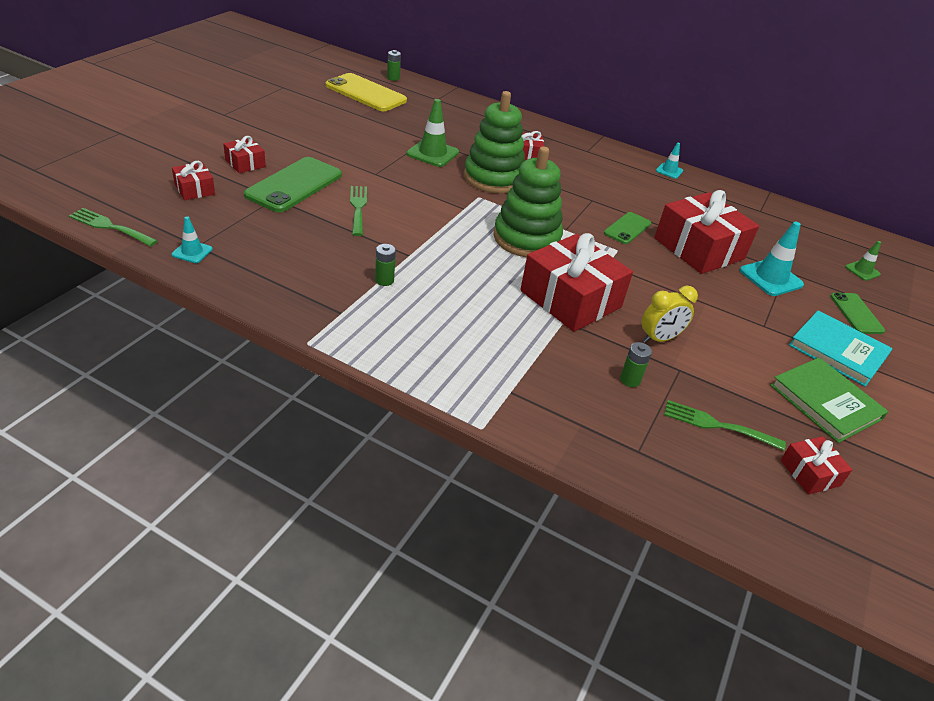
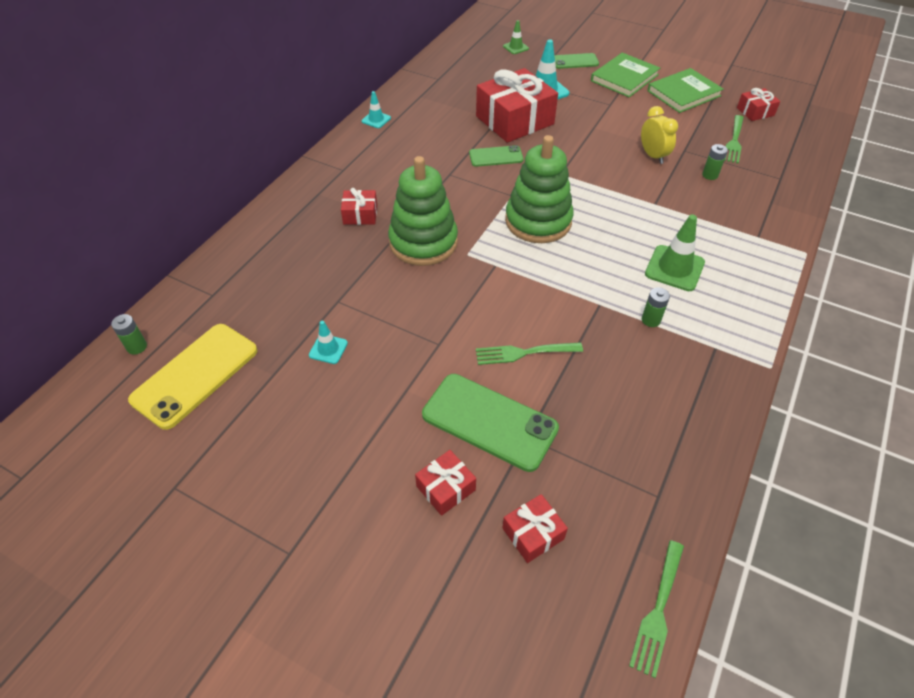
camera: 85 degrees left, 10 degrees up
(192, 252) = (673, 498): turquoise traffic cone -> turquoise traffic cone (328, 349)
(432, 153) = (374, 294): green traffic cone -> green traffic cone (674, 268)
(570, 299) = (623, 198): red gift -> none
(627, 228) = (496, 156): green phone -> green phone turned 45 degrees counterclockwise
(838, 351) = (624, 78): turquoise book -> green book

